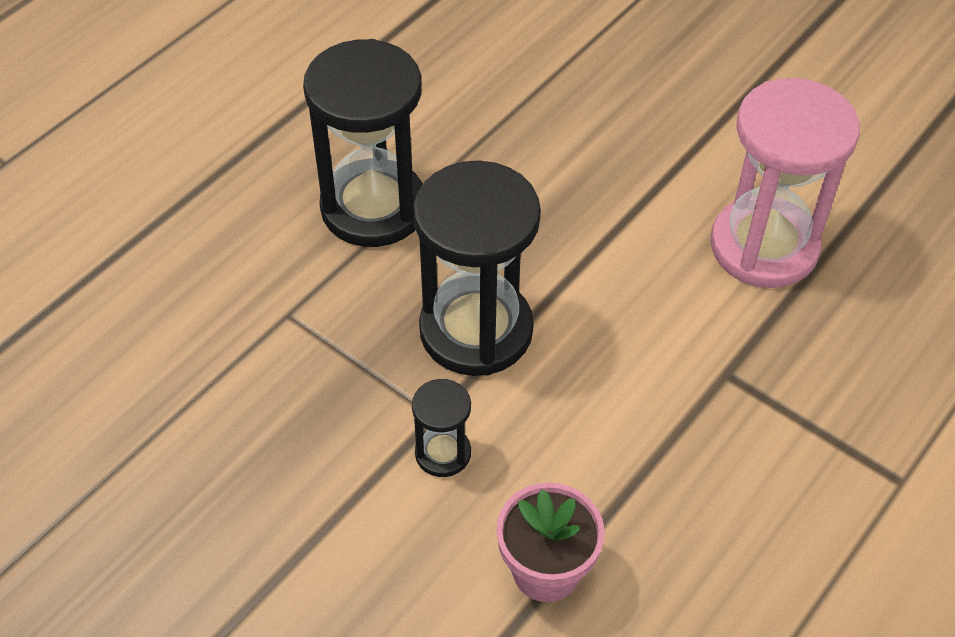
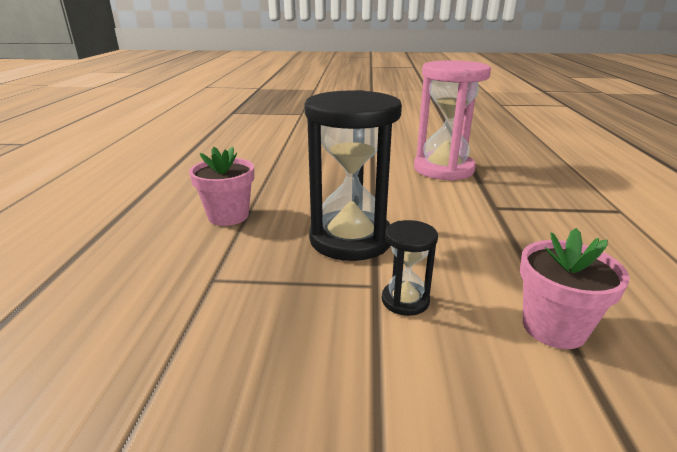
camera: 35 degrees left, 25 degrees down
(373, 207) = (228, 216): black hourglass -> pink flower pot

